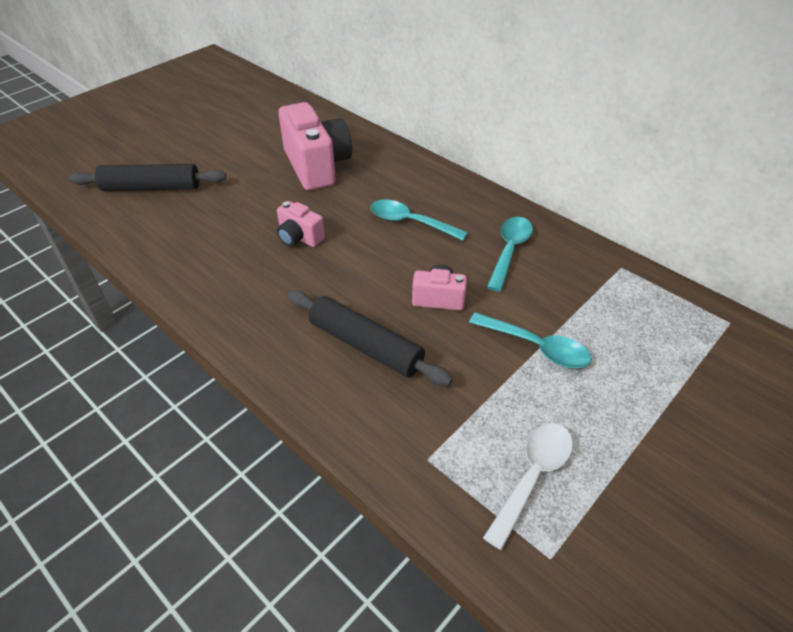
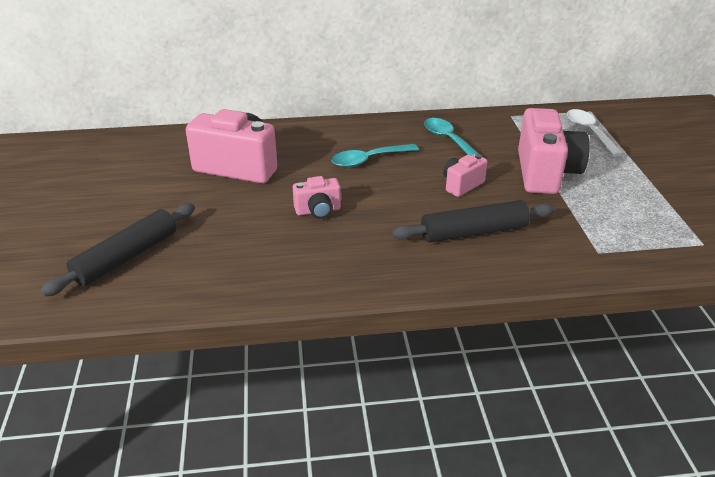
camera: 50 degrees left, 10 degrees down
(532, 476) = (644, 222): white spoon -> white spoon (589, 132)
(536, 347) = (545, 173): turquoise spoon -> pink camera

